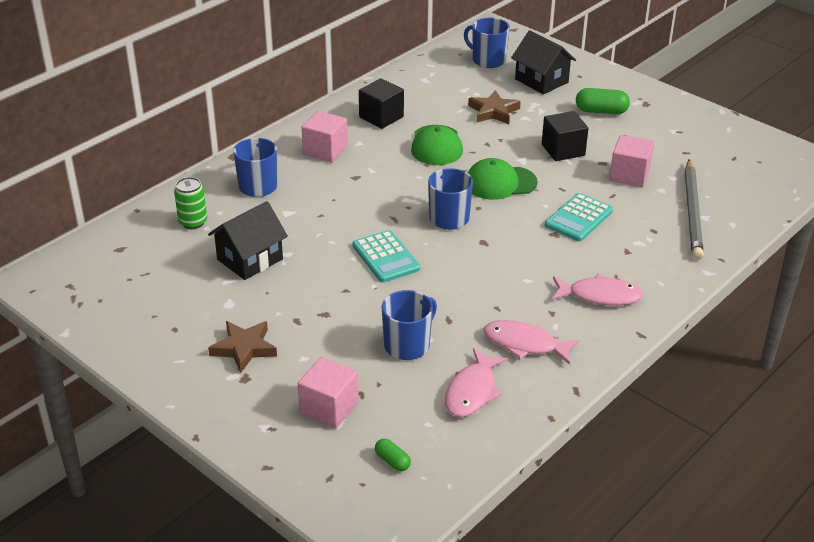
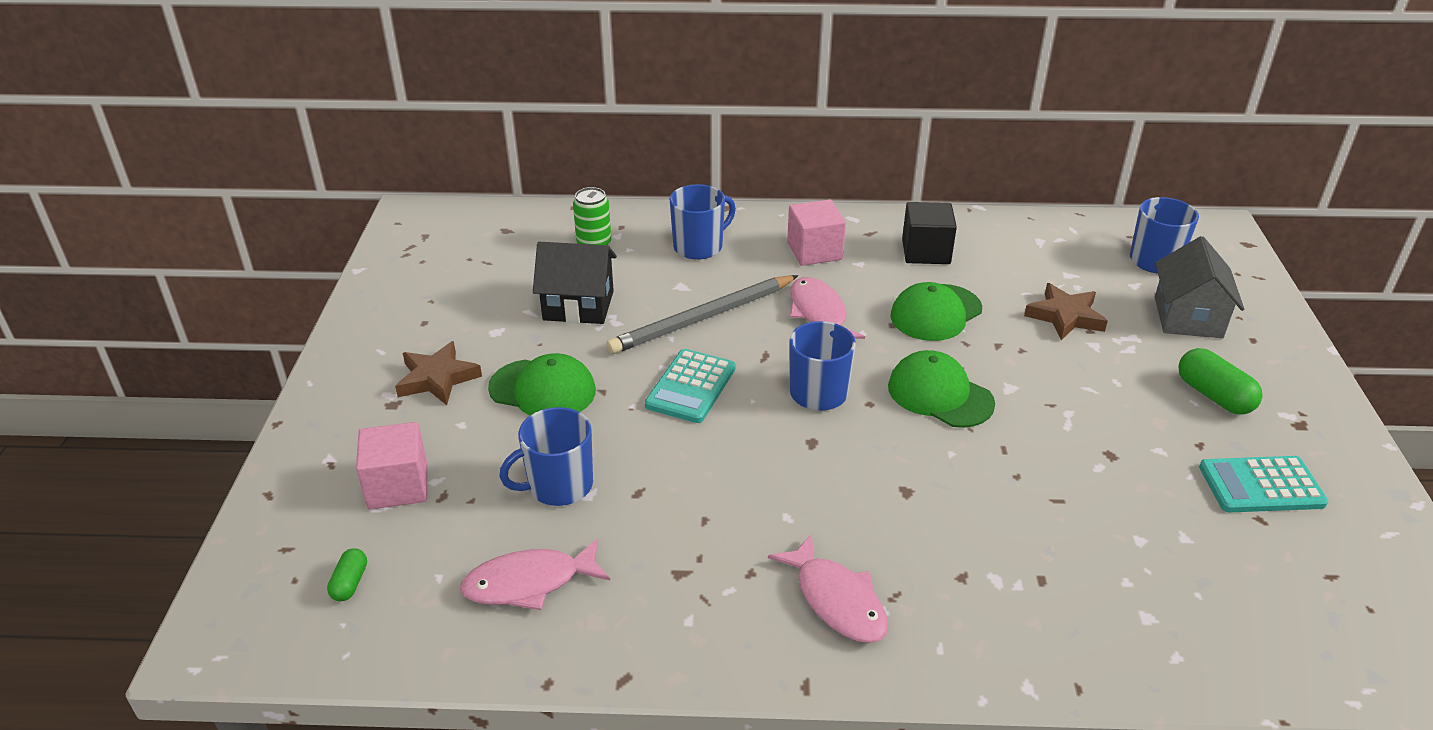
camera: 50 degrees right, 0 degrees up
(314, 311) = (543, 389): none -> green cap
(408, 345) = (559, 486): blue mug -> blue mug turned 150 degrees clockwise
(524, 344) = (662, 581): pink fish -> pink fish (819, 313)
(541, 81) = (1188, 317): black house -> grey house
(563, 150) = (1081, 408): black cube -> none
(578, 218) = (966, 495): turquoise calculator -> turquoise calculator (1261, 485)
(629, 175) = (1123, 492): pink cube -> none
(692, 212) = (1139, 598): grey pencil -> grey pencil (703, 318)

